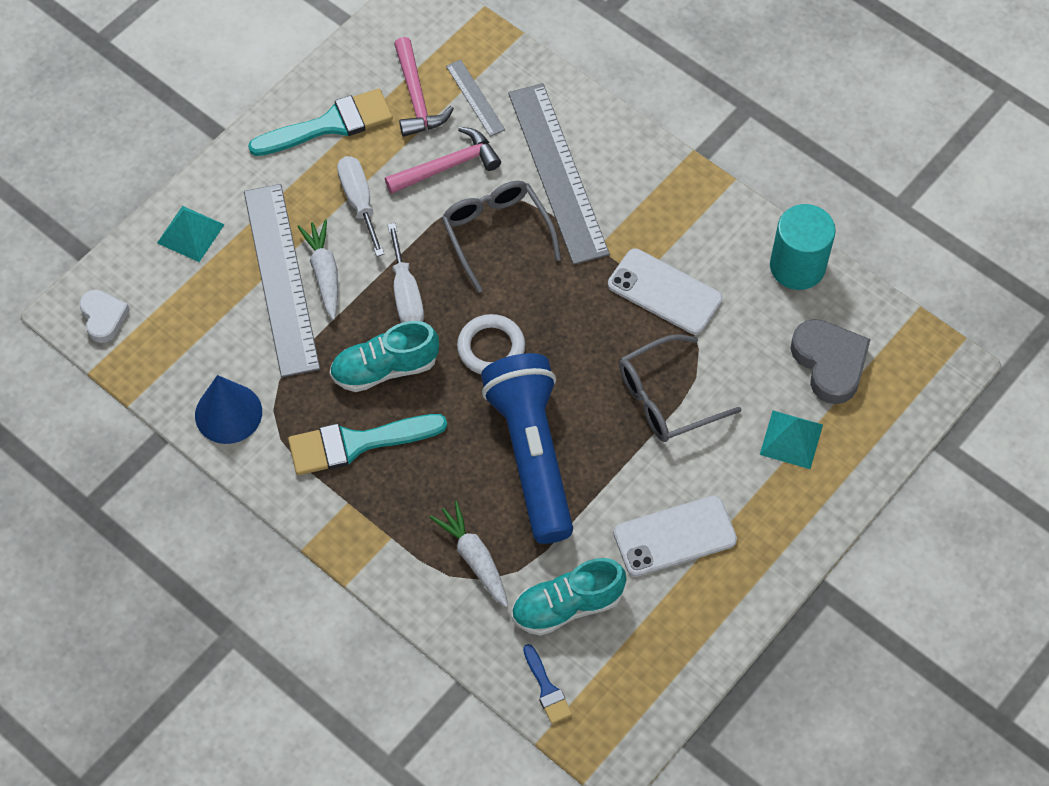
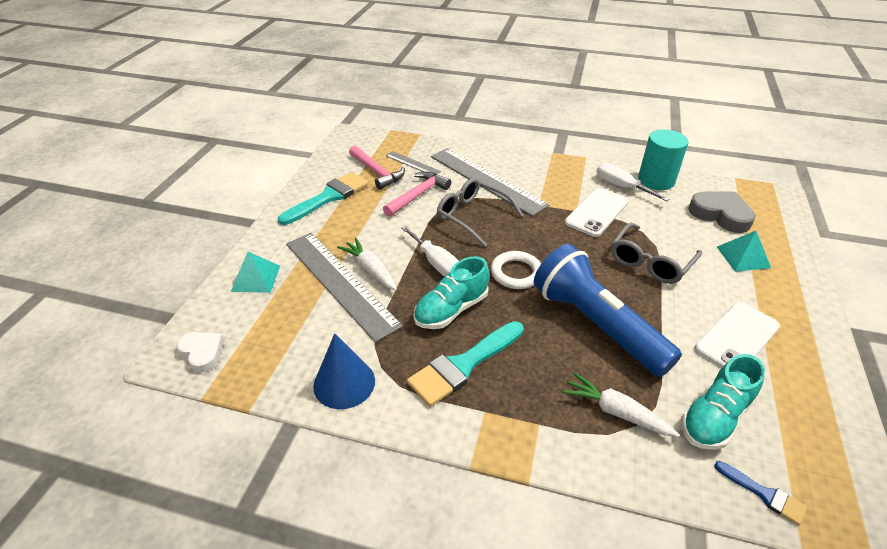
camera: 25 degrees left, 20 degrees down
(359, 202) = (371, 227): white screwdriver -> white screwdriver (621, 187)
(664, 292) = (597, 212): white phone -> white phone turned 60 degrees counterclockwise

